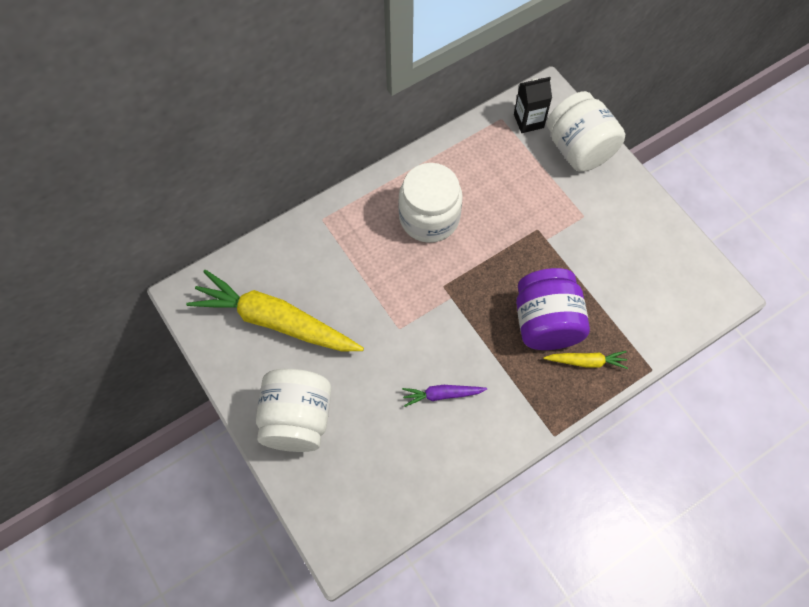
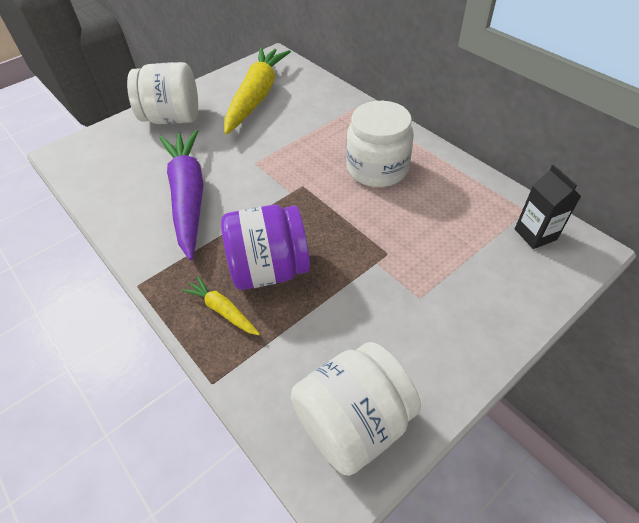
camera: 85 degrees right, 15 degrees down
(442, 395) = (188, 196): purple carrot -> purple carrot, size x2.23
(579, 149) = (518, 286): white jar -> white jar (353, 422)
(586, 361) = (222, 310): yellow carrot -> yellow carrot turned 135 degrees clockwise

